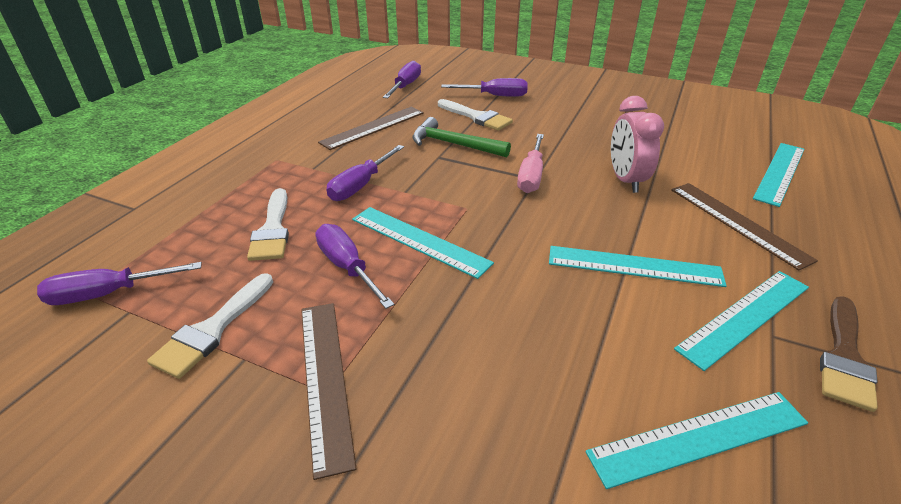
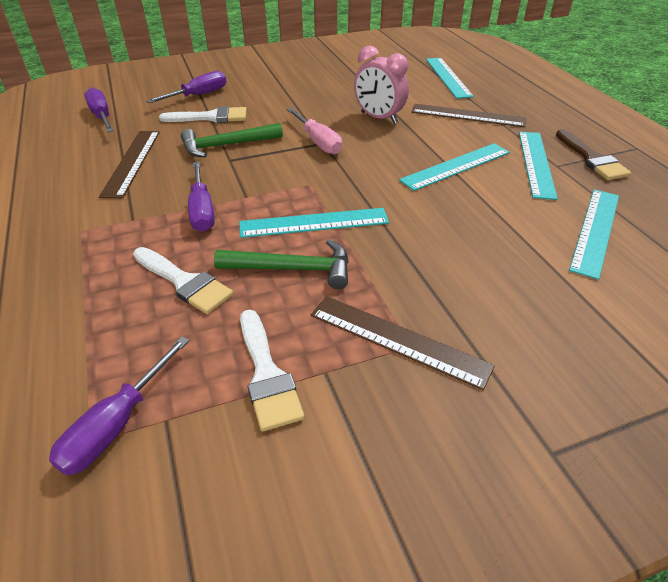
camera: 45 degrees left, 5 degrees up
(347, 267) = (293, 269): purple screwdriver -> green hammer

